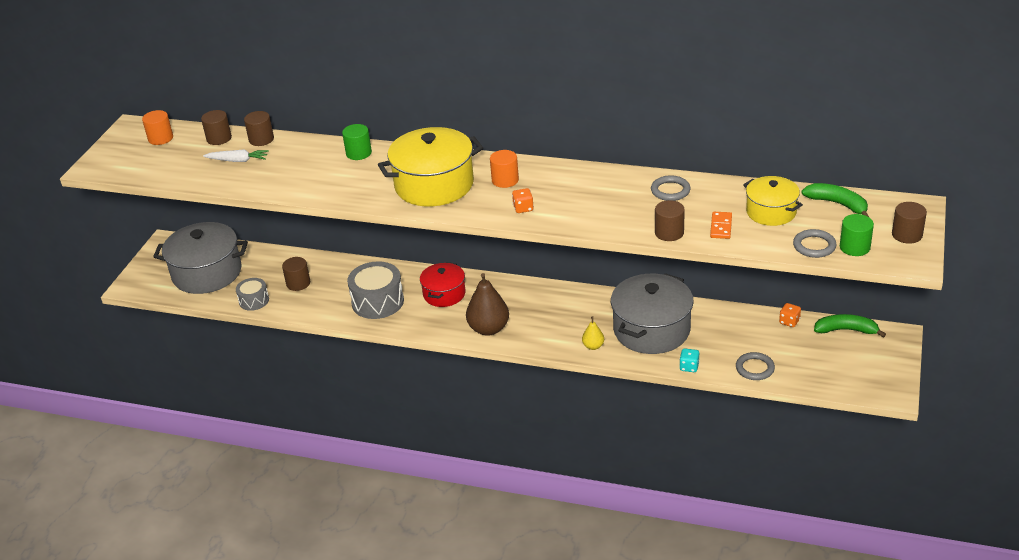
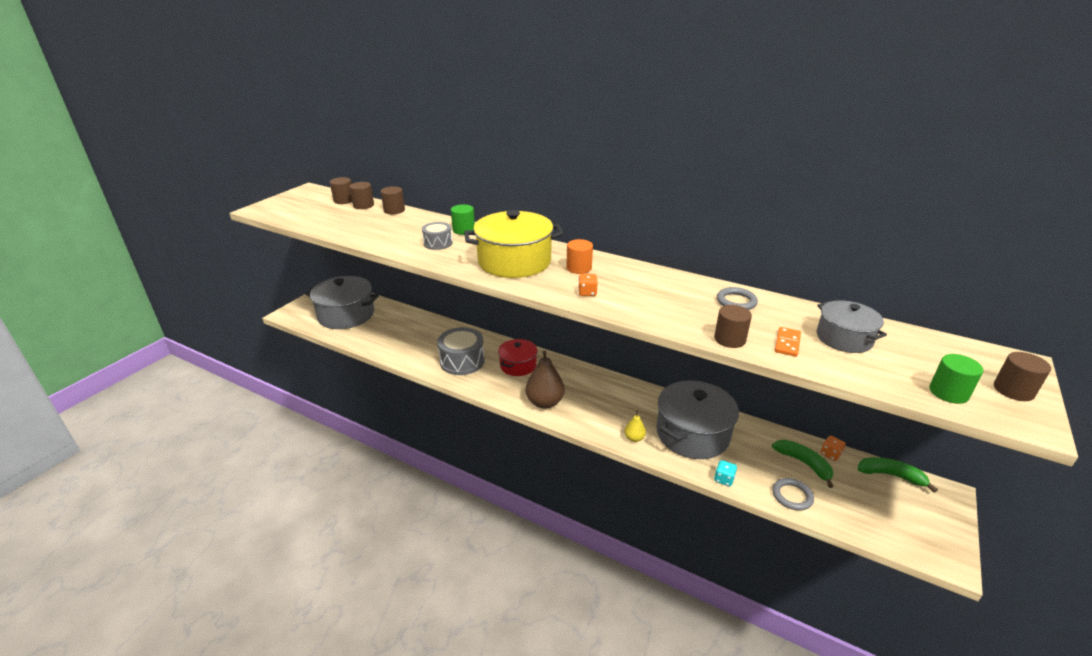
camera: 10 degrees right, 5 degrees down
(160, 138) = (322, 199): orange cylinder -> none
(238, 160) = (366, 221): white carrot -> none
(254, 300) = (368, 341): grey drum -> grey drum (438, 243)
(298, 283) = (408, 335): brown cylinder -> brown cylinder (344, 200)
(771, 212) = (844, 338): yellow pot -> grey pot
(814, 246) = (897, 382): grey ring -> none
(837, 204) = (920, 343): green banana -> green banana (804, 463)

